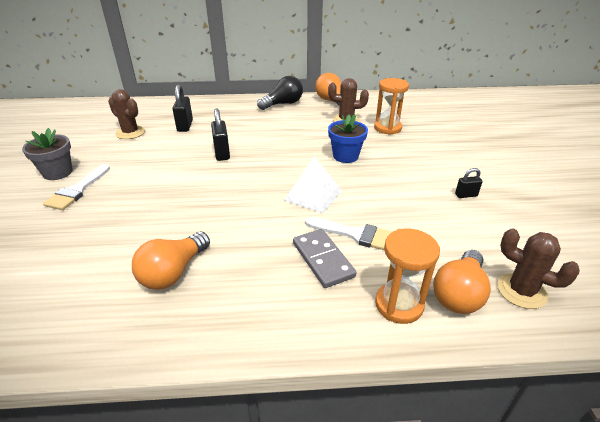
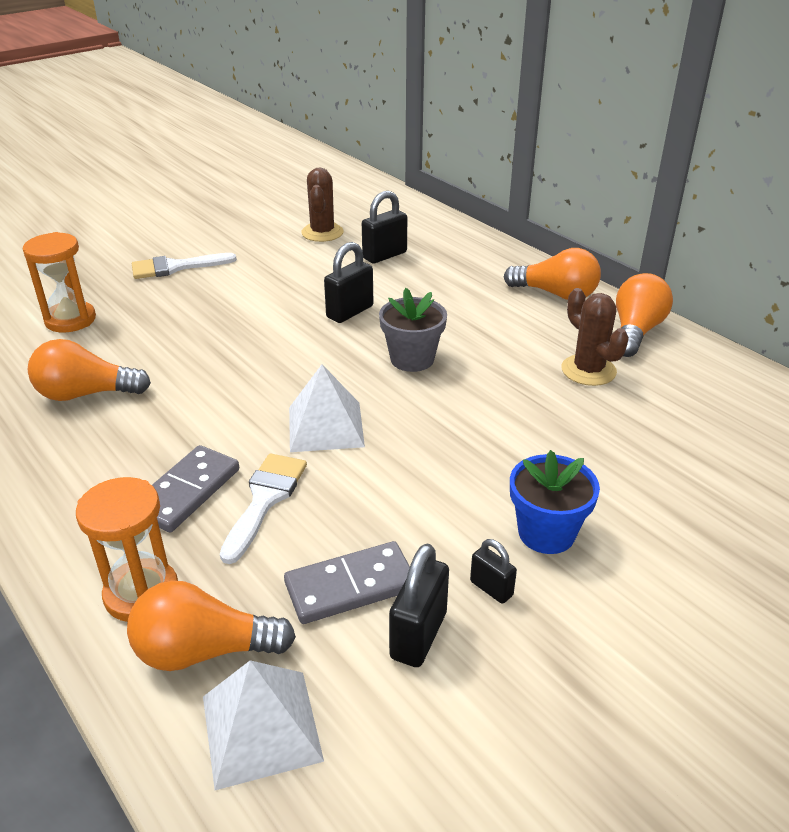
camera: 55 degrees right, 0 degrees up
(58, 172) = (196, 240): grey flower pot -> grey flower pot (412, 359)
(283, 104) = (556, 294): black light bulb -> orange light bulb
(345, 156) = (467, 414): blue flower pot -> blue flower pot (546, 533)
(355, 234) = (265, 500): white brush -> white brush turned 150 degrees counterclockwise
(387, 128) = (622, 423): orange hourglass -> orange hourglass (70, 320)
(440, 230) = (350, 586): none -> grey domino
(484, 224) = (418, 635): none -> black padlock
(521, 291) = (261, 727): brown cactus -> white pyramid

